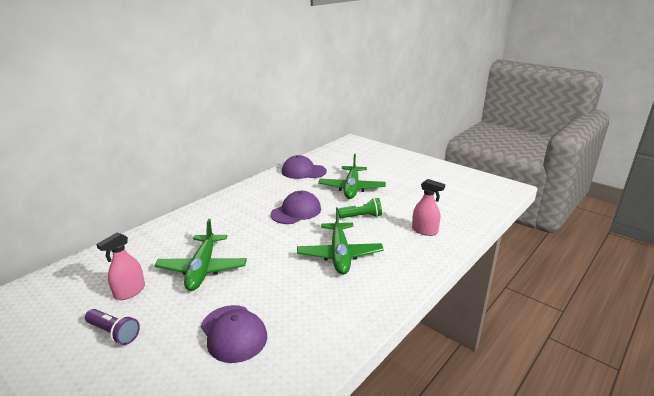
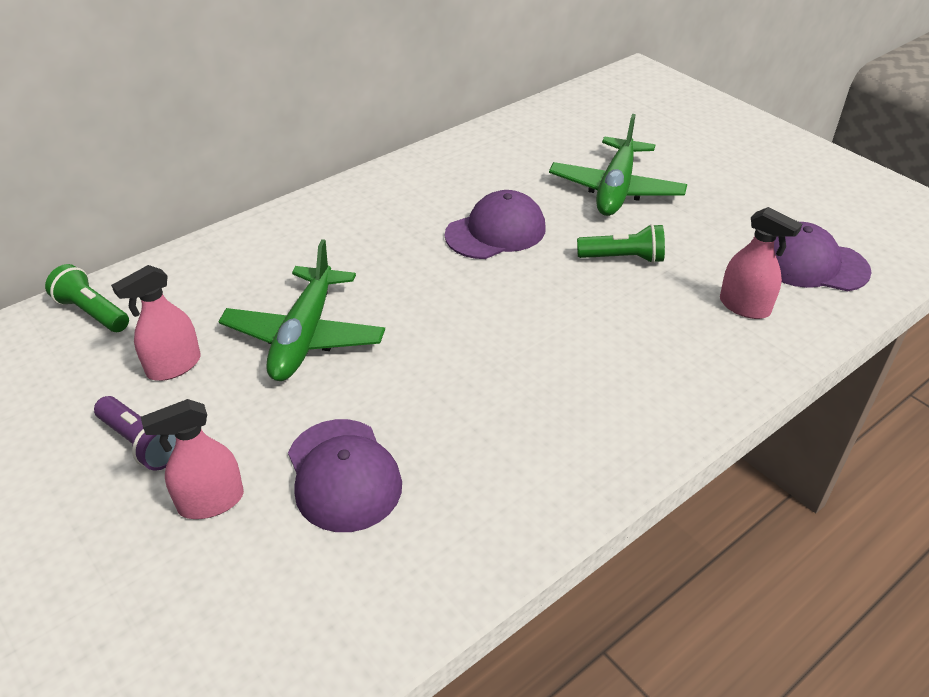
camera: 10 degrees right, 15 degrees up
(80, 271) = (92, 312): none -> green flashlight
(158, 357) = (211, 502): none -> pink spray bottle
(303, 171) = (525, 138): purple cap -> purple cap (810, 264)
(339, 255) = (563, 339): green plane -> none

